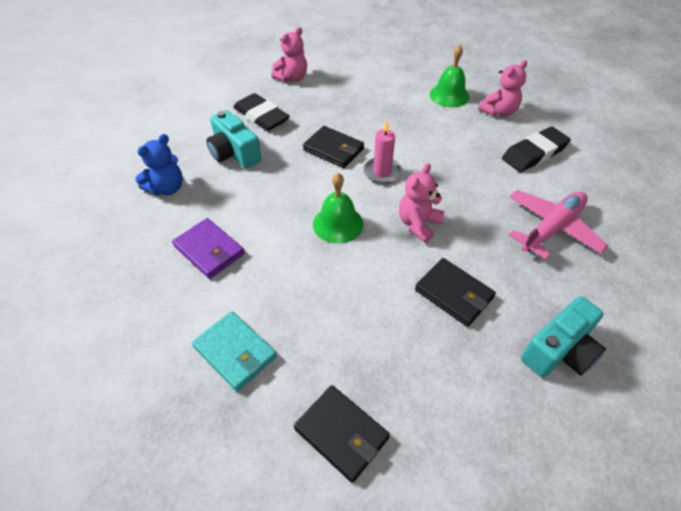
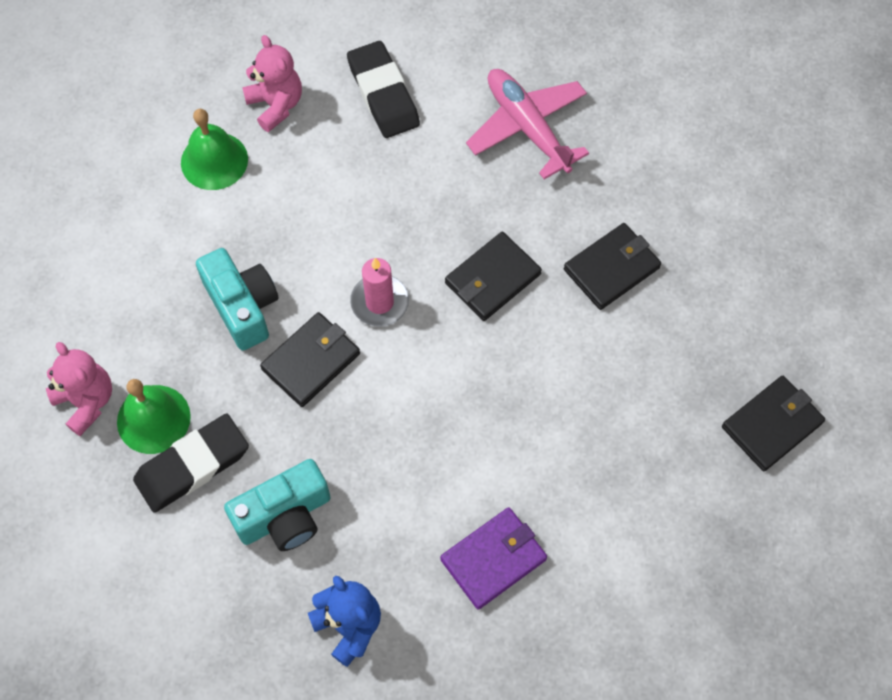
camera: 80 degrees left, 15 degrees up
(235, 352) = (662, 529): turquoise wallet -> none
(338, 224) = (473, 380): green bell -> green bell (153, 419)
(418, 224) = (492, 279): pink teddy bear -> black wallet
(559, 351) = (700, 187): turquoise camera -> turquoise camera (242, 306)

